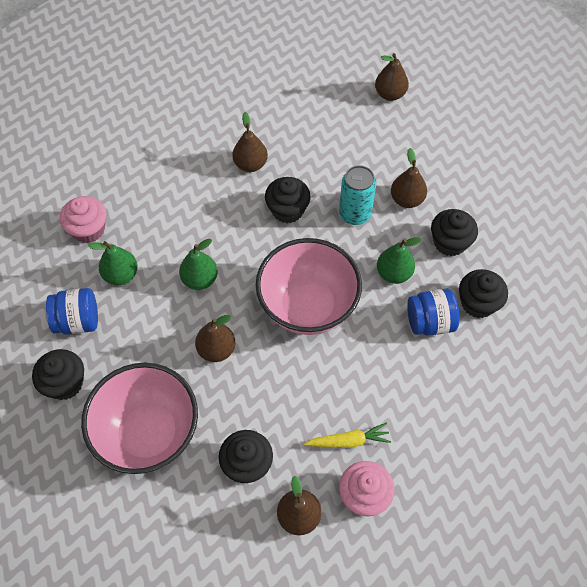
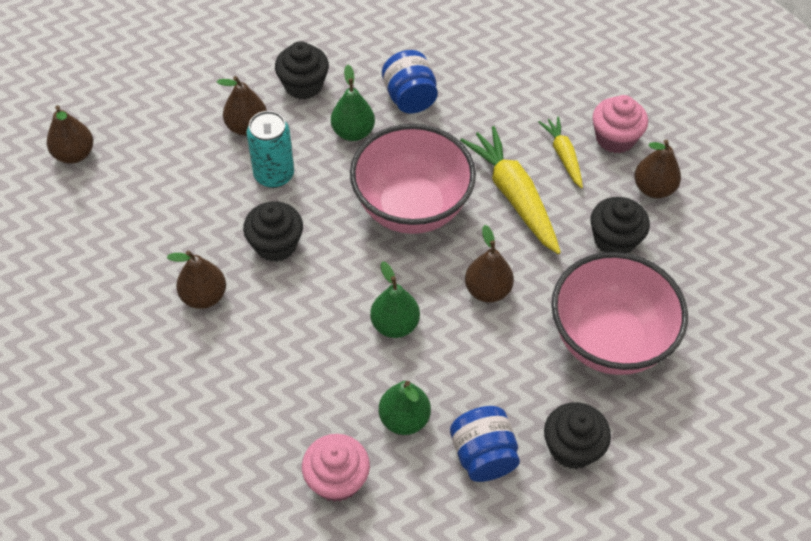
camera: 100 degrees left, 5 degrees down
(308, 388) = (514, 196): none -> yellow carrot
(478, 303) = (378, 60): black cupcake -> none

